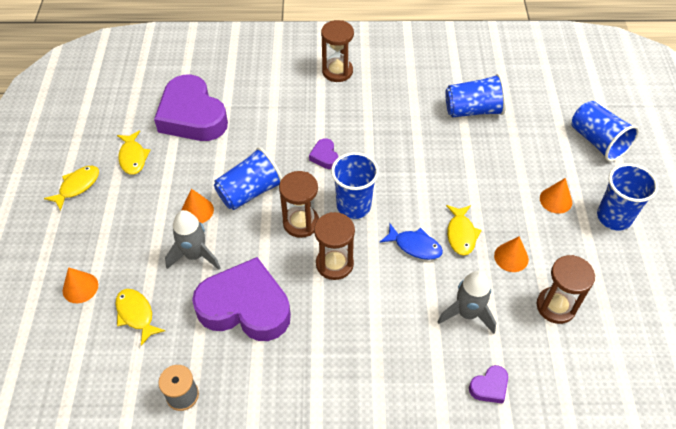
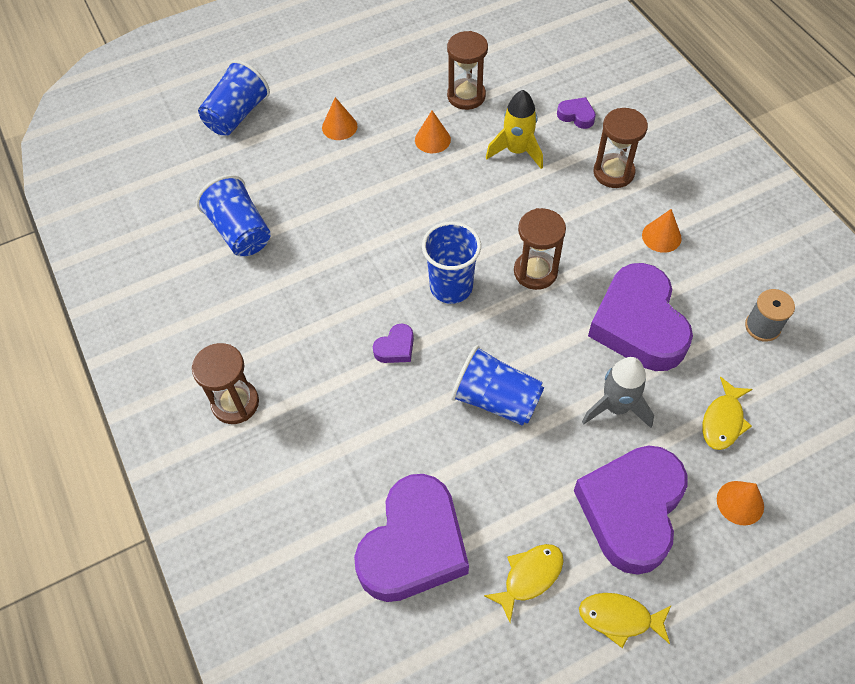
camera: 115 degrees left, 5 degrees up
(126, 225) = (631, 510): none -> purple heart
(197, 210) = (558, 441): orange cone -> orange cone (661, 236)
(301, 223) = (505, 326): brown hourglass -> brown hourglass (613, 172)
(415, 246) = (468, 215): blue fish -> none
(461, 234) = (429, 184): yellow fish -> none
(467, 313) = (517, 151): grey rocket -> yellow rocket
(614, 217) = (336, 82): blue cup -> none

